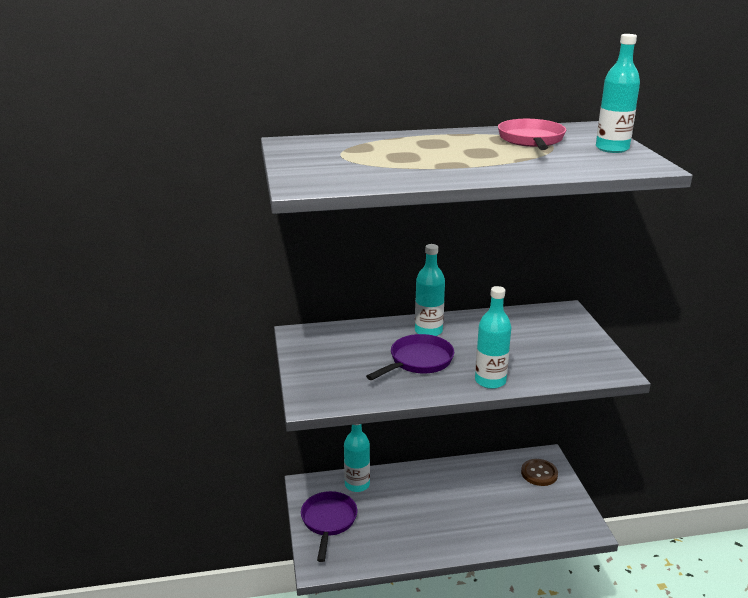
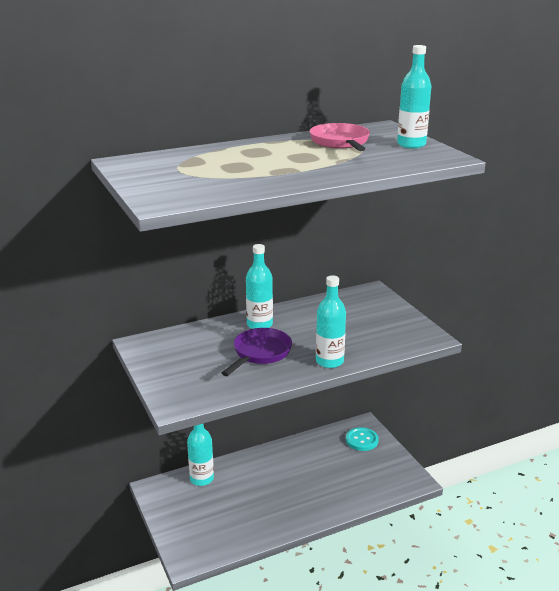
camera: 15 degrees left, 0 degrees up
(328, 521) = (184, 517): purple pan -> none
(539, 473) = (361, 440): brown button -> turquoise button

